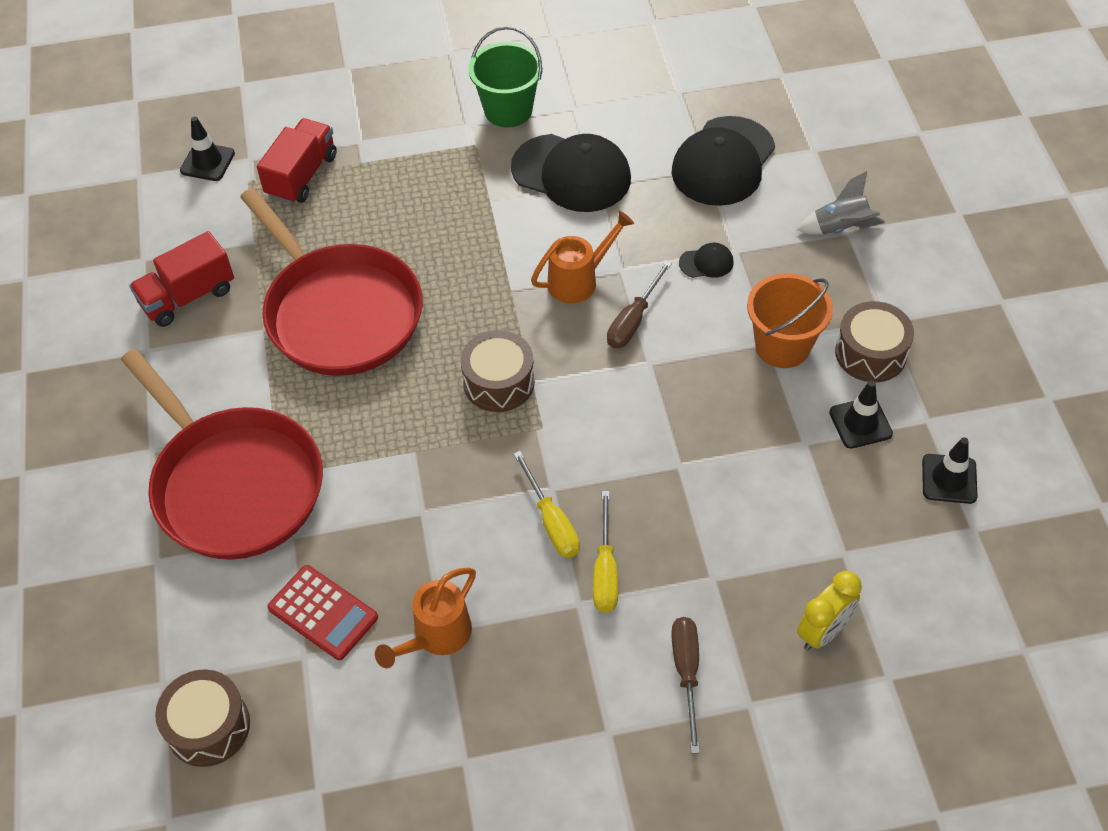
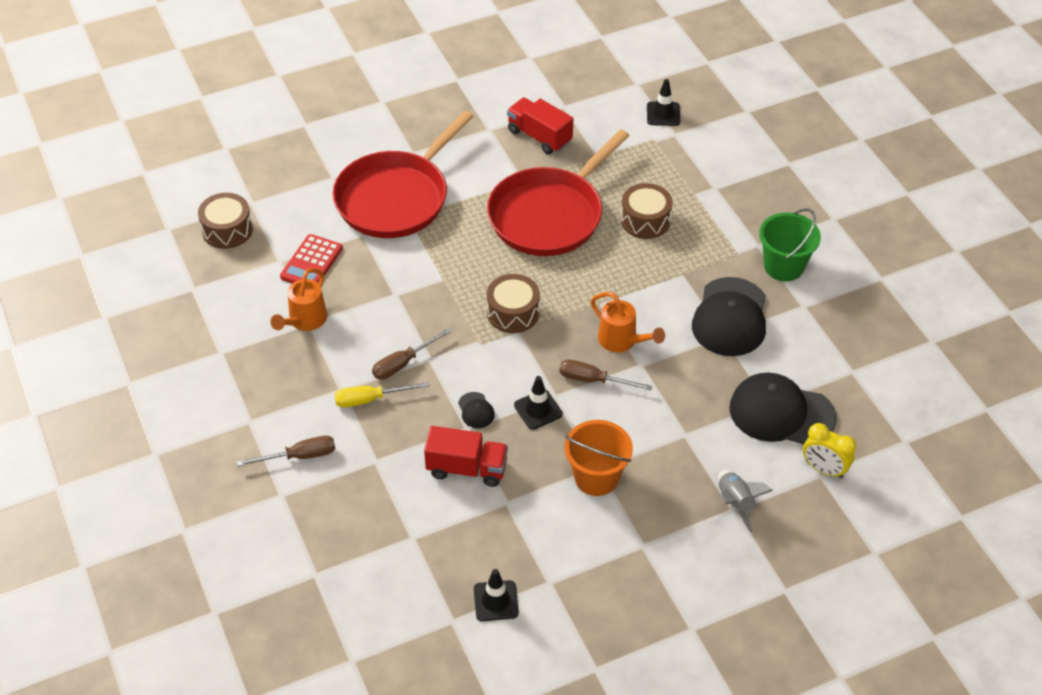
camera: 75 degrees right, 5 degrees down
(302, 175) = (669, 165): red truck -> red truck (467, 468)
(436, 636) = (305, 321): orange watering can -> orange watering can turned 90 degrees counterclockwise
(551, 521) = (403, 363): yellow screwdriver -> brown screwdriver
(706, 263) = (666, 417): black cap -> black cap (476, 410)
(823, 632) = (345, 531): yellow clock -> yellow clock (824, 469)
(860, 423) = (534, 537): black traffic cone -> black traffic cone (538, 410)
(870, 353) = (606, 537): brown drum -> brown drum (645, 220)

